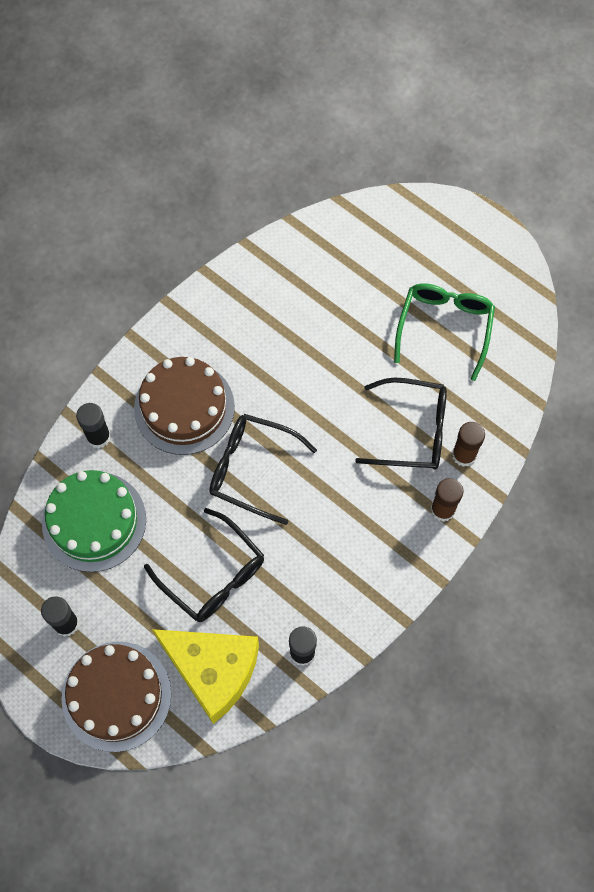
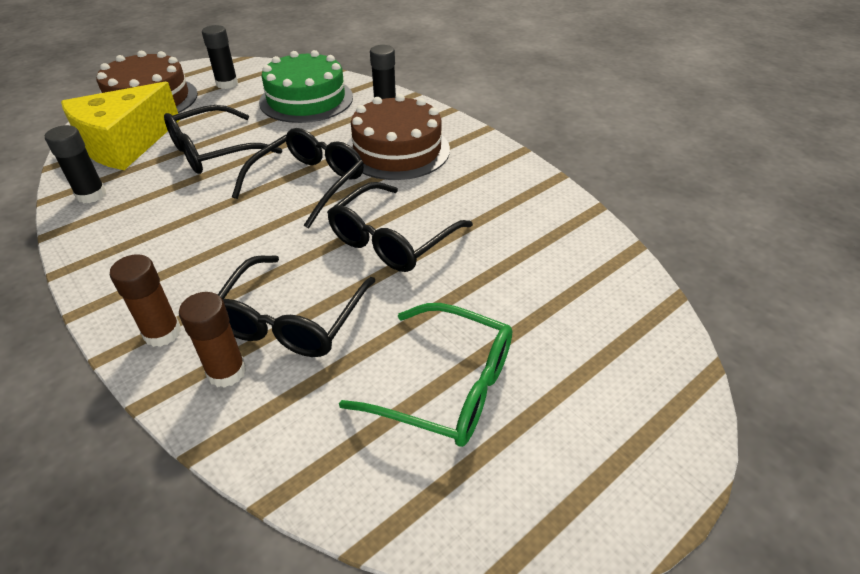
camera: 100 degrees right, 25 degrees down
(315, 385) = (392, 239): none -> black glasses

